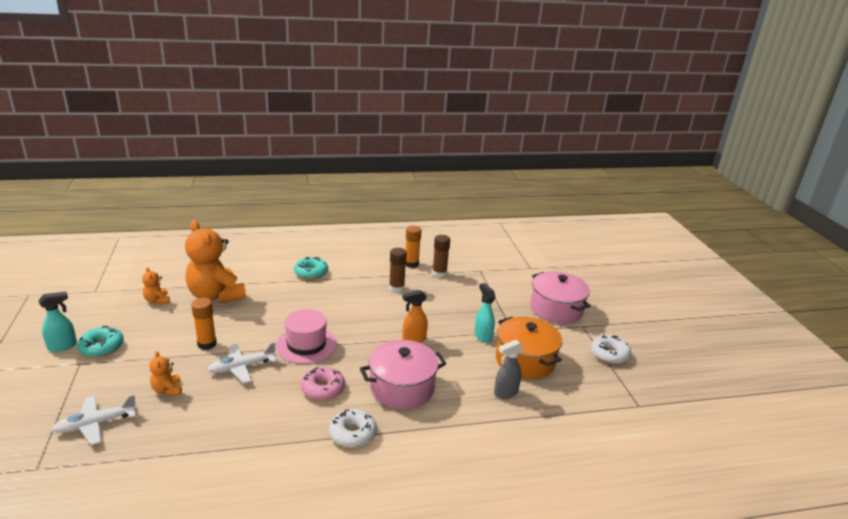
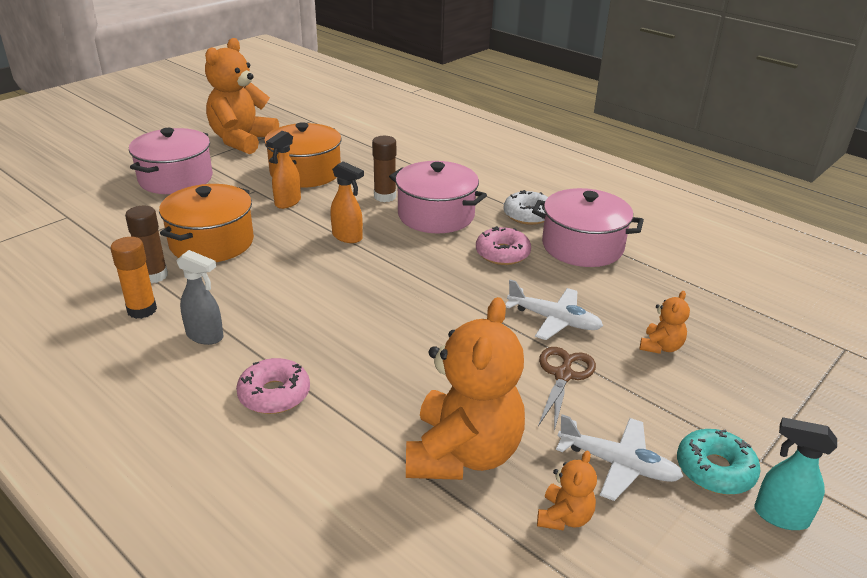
camera: 125 degrees left, 5 degrees up
(95, 424) = (766, 357): white plane -> white plane (618, 464)
(207, 344) = (563, 375): orange glue stick -> brown scissors
(283, 432) = (582, 246): none -> pink pot
(306, 344) = (453, 299): pink hat -> none
(311, 273) = (274, 394): turquoise donut -> pink donut
(396, 288) = (237, 293): brown glue stick -> brown glue stick (385, 196)
(456, 297) = (212, 242): none -> orange pot
(483, 336) = (287, 202): turquoise spray bottle -> orange spray bottle
(505, 393) = (370, 169): grey spray bottle -> grey spray bottle (205, 336)
(609, 354) = (242, 141): white donut -> orange teddy bear

